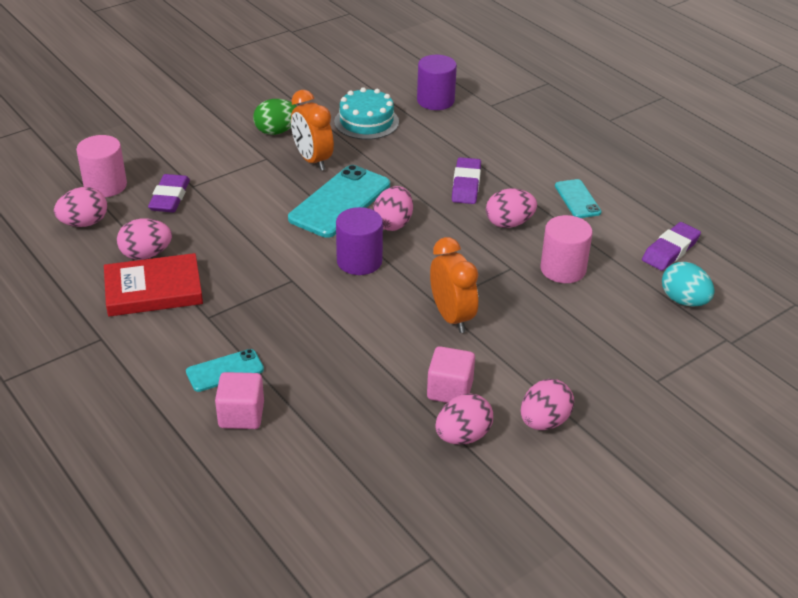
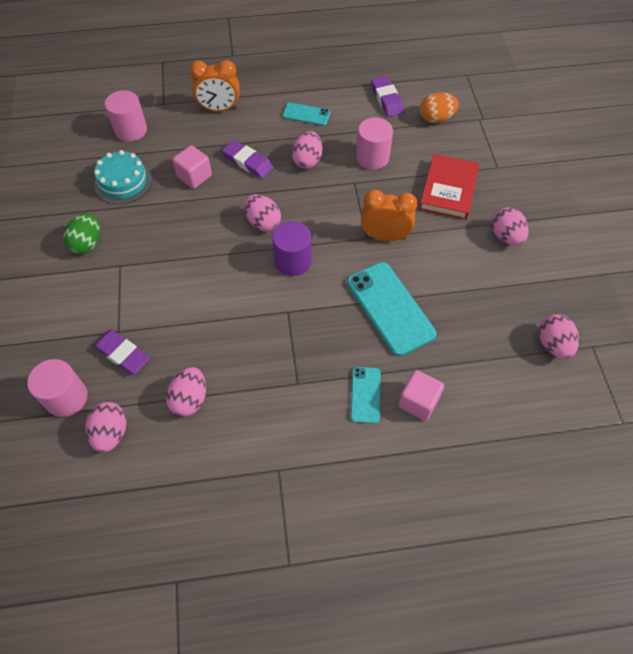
camera: 60 degrees left, 20 degrees up
(153, 290) = (240, 409): red book -> red book (448, 190)
(312, 160) = (147, 237): orange clock -> orange clock (219, 109)
(340, 202) = (214, 242): turquoise phone -> turquoise phone (390, 308)
(435, 101) = (131, 130): purple cylinder -> pink cylinder
(450, 390) = (454, 270): pink cube -> pink cube (194, 176)
(462, 436) = (499, 283): pink egg -> pink egg (553, 344)
(684, 301) = (436, 118): turquoise egg -> orange egg

